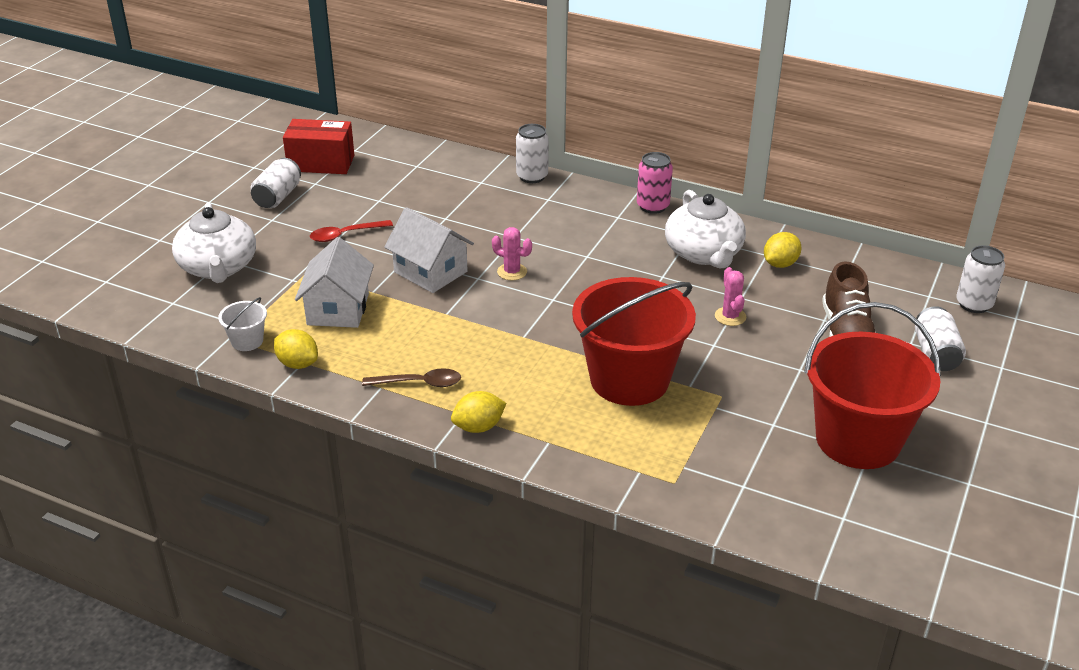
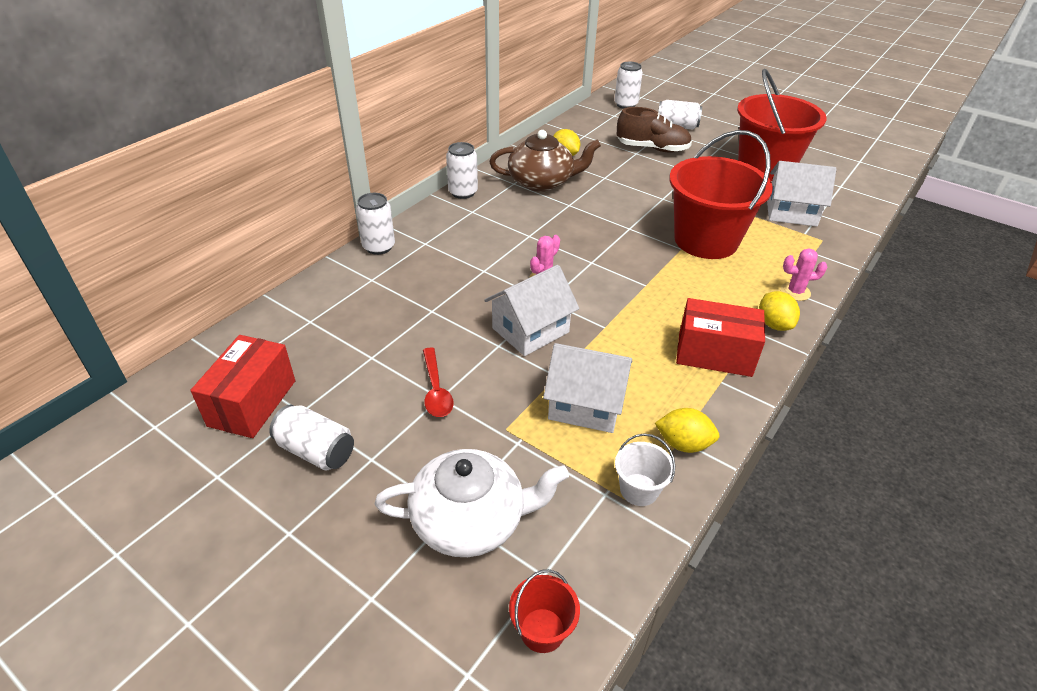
camera: 80 degrees left, 5 degrees up
(131, 305) = (542, 630): none -> red bucket
(298, 364) = (683, 444): yellow lemon -> yellow lemon turned 60 degrees clockwise
(419, 383) = (714, 354): brown spoon -> red box
(652, 206) = (463, 192): pink can -> white can
(704, 253) = (542, 182): white teapot -> brown teapot
(730, 316) = (628, 186): pink cactus -> pink cactus (795, 292)
(734, 458) = (791, 212): none -> white house

